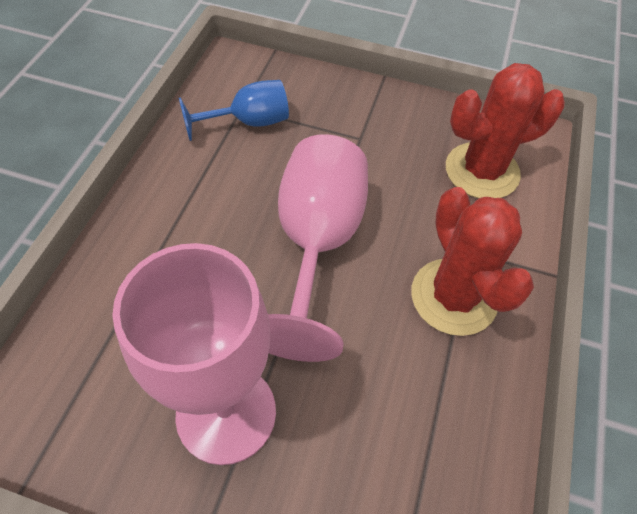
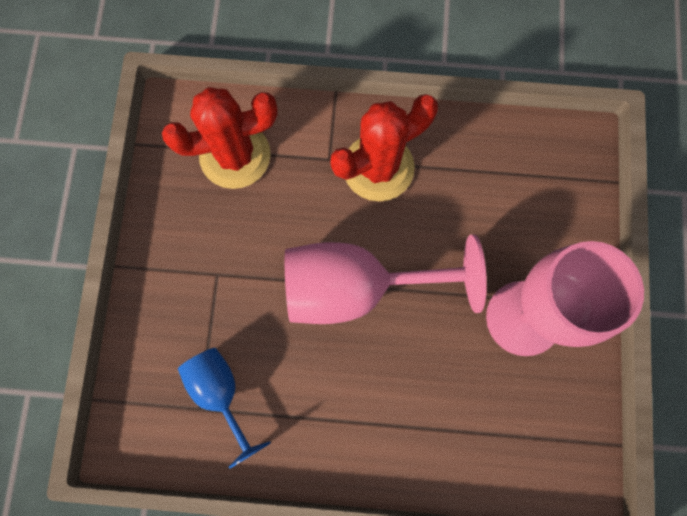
camera: 100 degrees left, 20 degrees up
(482, 171) = (235, 155): red cactus -> red cactus turned 75 degrees counterclockwise

